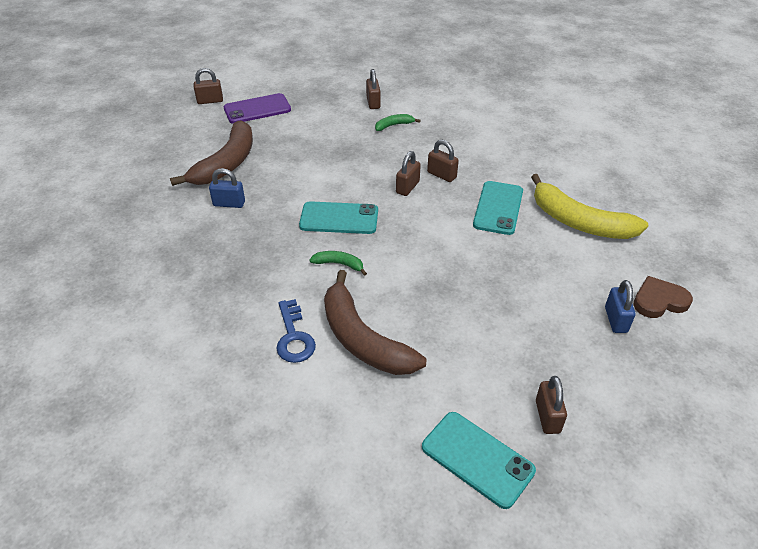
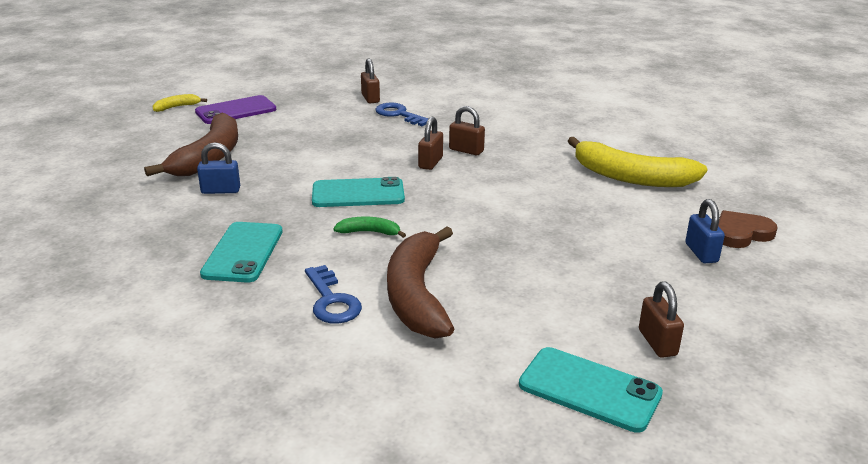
camera: 10 degrees left, 15 degrees down
(210, 101) = (177, 107): brown padlock -> yellow banana
(362, 339) = (417, 295): brown banana -> brown banana turned 45 degrees clockwise
(394, 125) = (399, 115): green banana -> blue key
(498, 208) = (538, 172): turquoise phone -> turquoise phone (243, 252)

